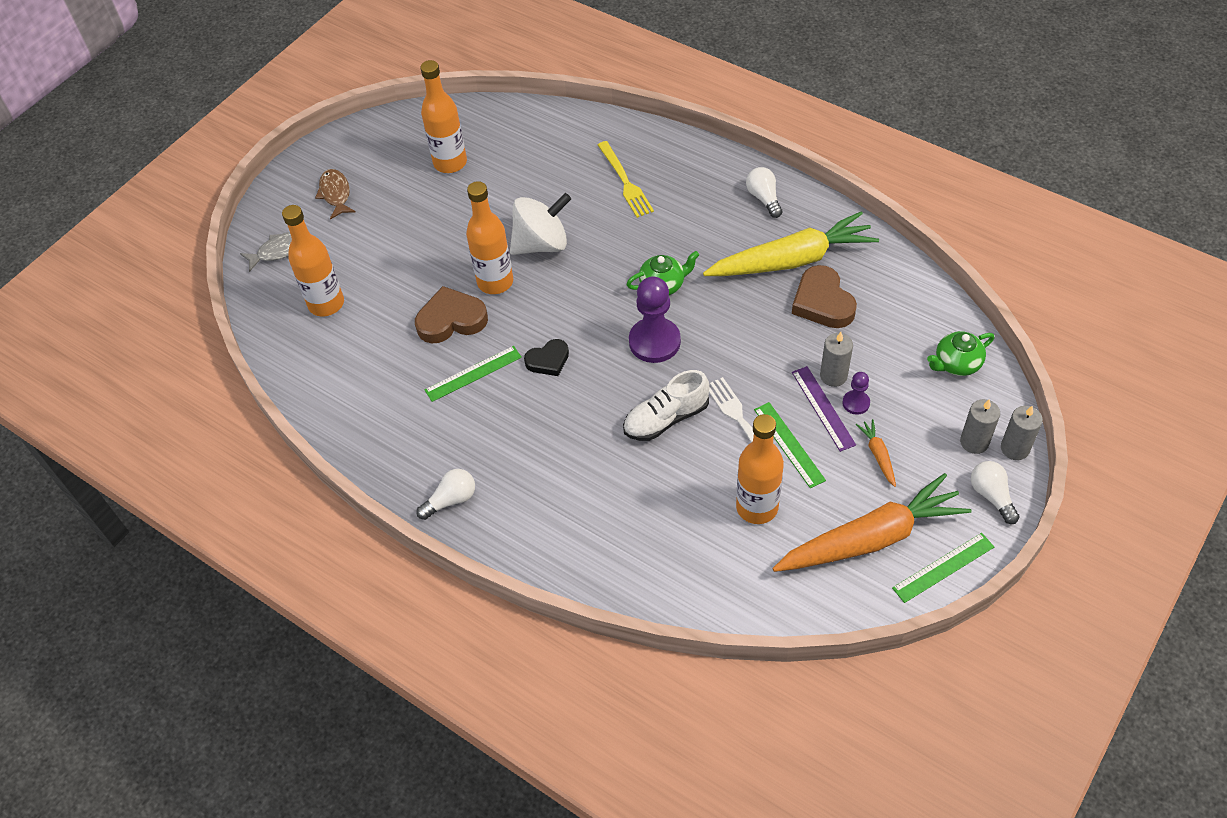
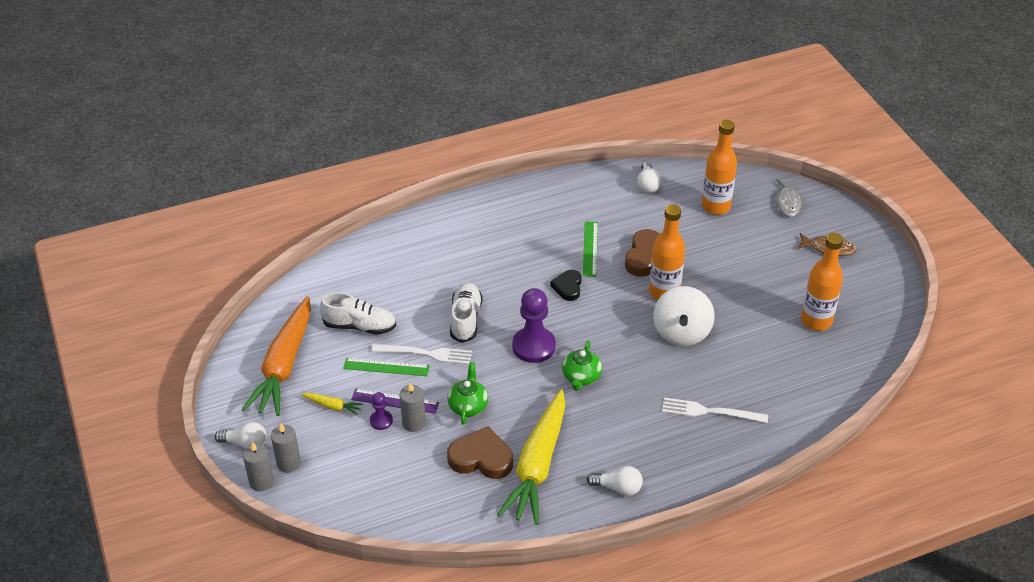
camera: 120 degrees right, 10 degrees down
(451, 500) = (502, 201): white light bulb -> white light bulb (647, 184)
(625, 181) = (710, 411): yellow fork -> white fork
(757, 507) = (360, 326): orange bottle -> white shoe
(878, 455) = (332, 406): orange carrot -> yellow carrot
(943, 567) = (230, 386): green ruler -> none
(956, 364) = (354, 499): green teapot -> green teapot (468, 406)

